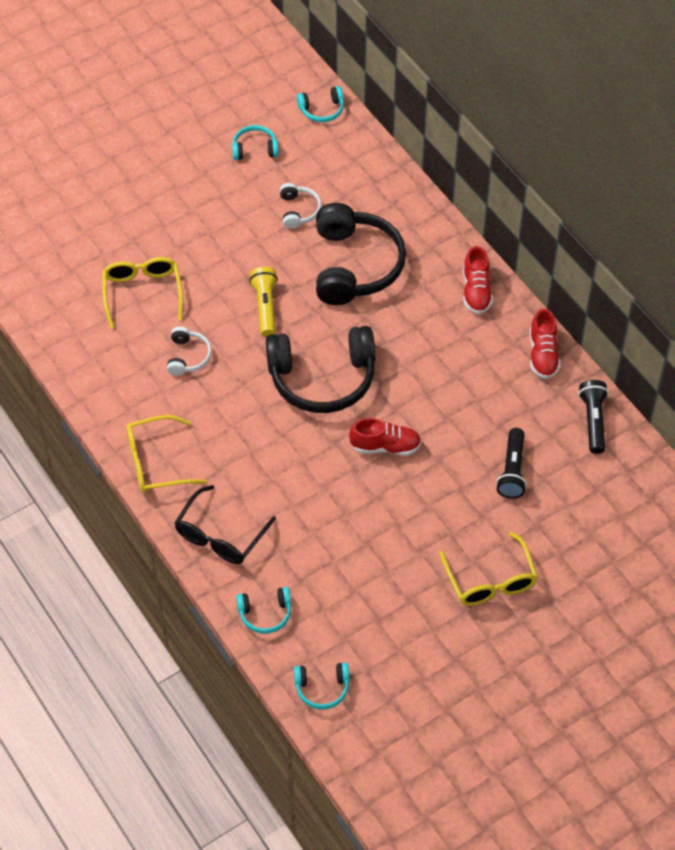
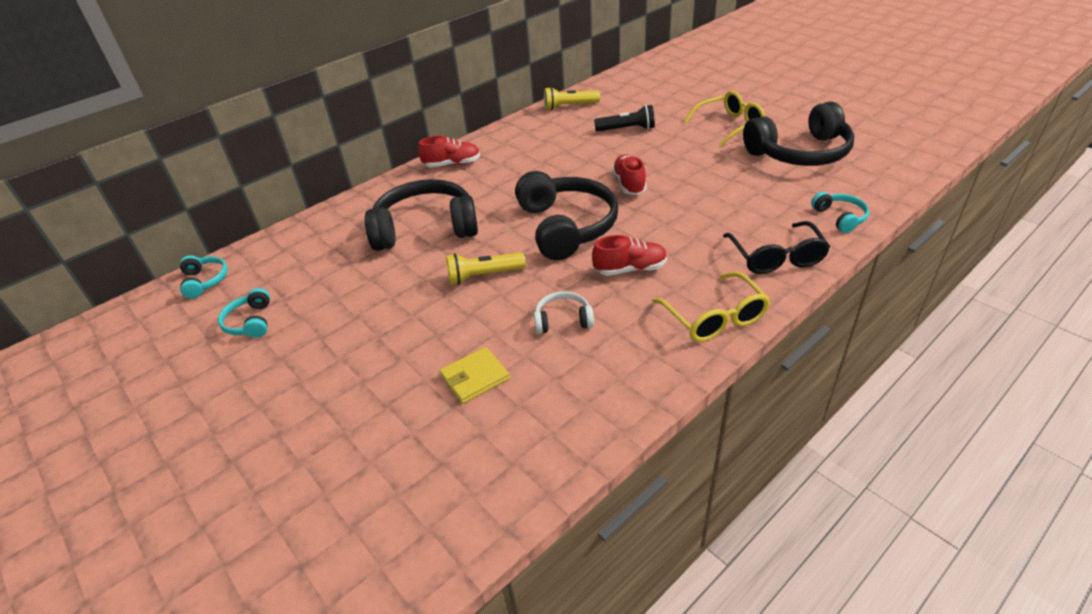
camera: 95 degrees left, 15 degrees down
(142, 293) = (475, 377): yellow glasses -> yellow wallet
(220, 535) = (776, 257): black glasses -> black glasses turned 60 degrees clockwise
(298, 210) = (350, 274): white headphones -> none
(322, 688) = (884, 179): turquoise headphones -> none
(403, 630) = (799, 153): none -> black headphones
(543, 355) = (513, 130): red shoe -> red shoe (630, 269)
(593, 421) = (569, 106): black flashlight -> yellow flashlight

